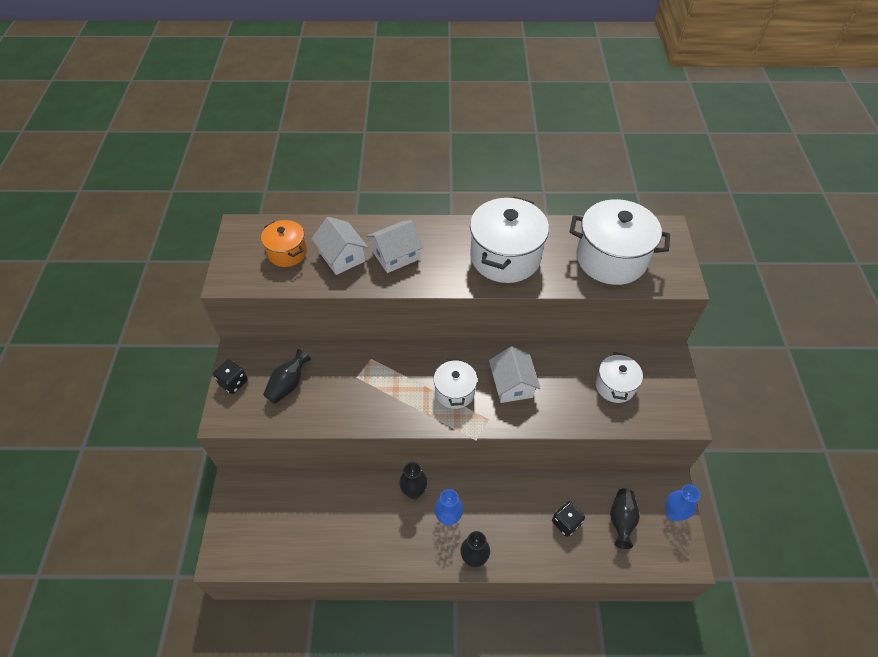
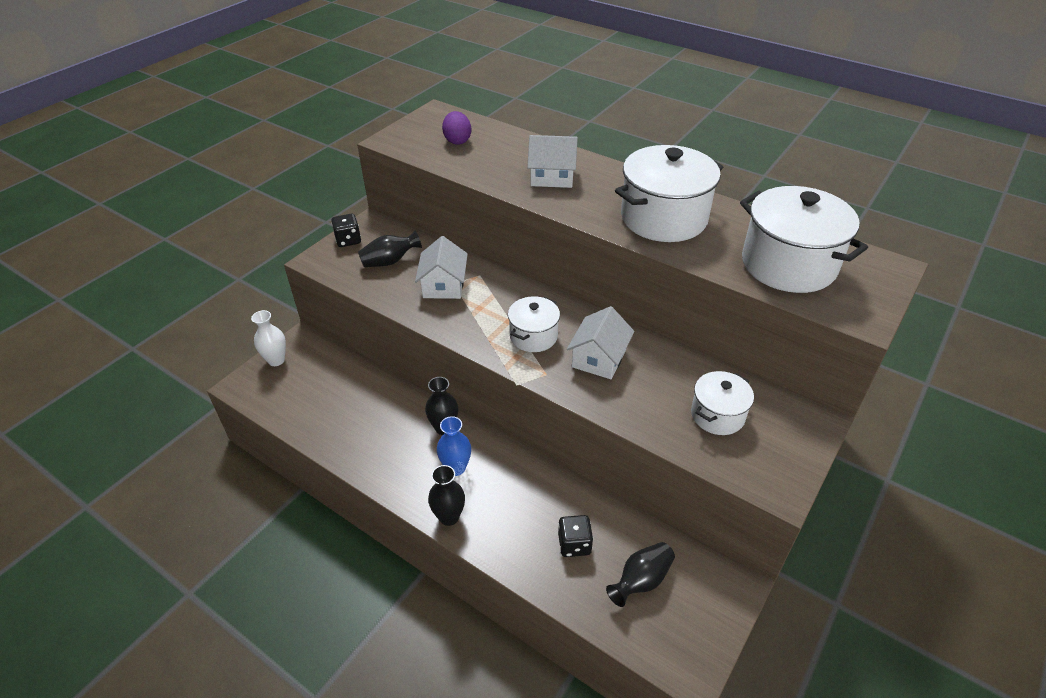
camera: 35 degrees right, 10 degrees down
(230, 516) = (276, 360): none -> white vase
(287, 253) = (457, 140): orange pot -> purple egg
(342, 257) = (502, 160): white house -> white house (443, 285)
(673, 513) = (713, 613): blue vase -> none

